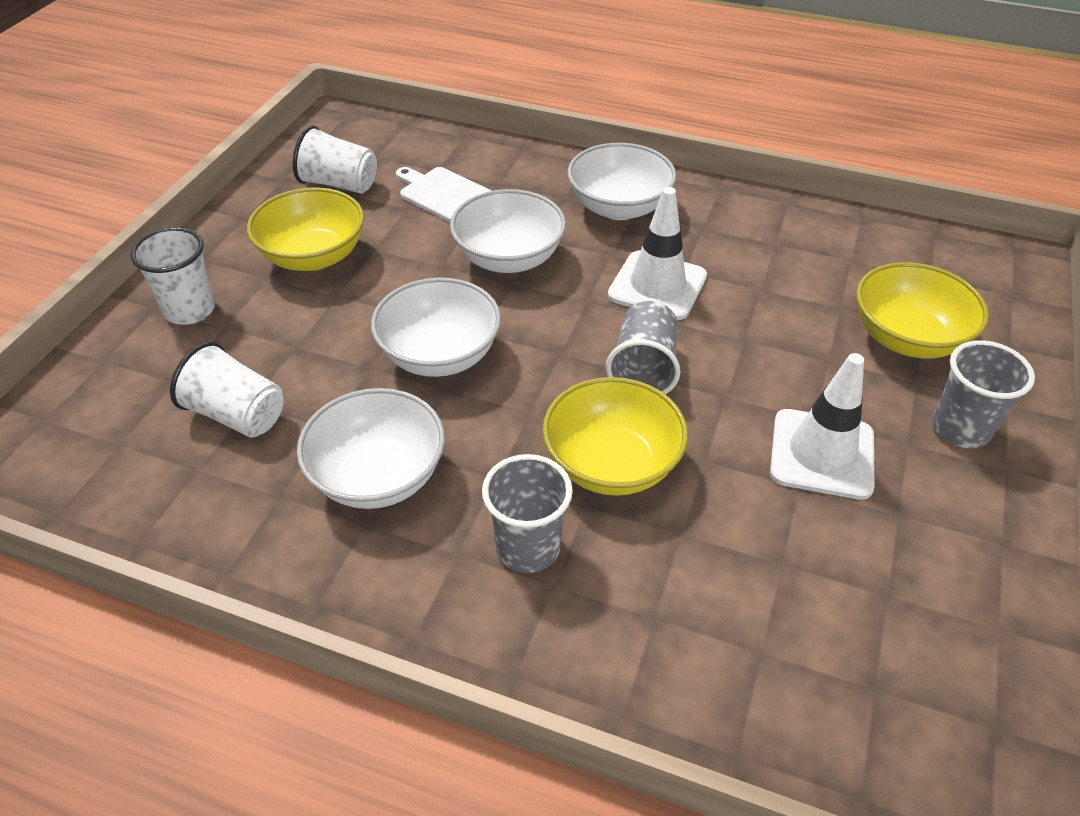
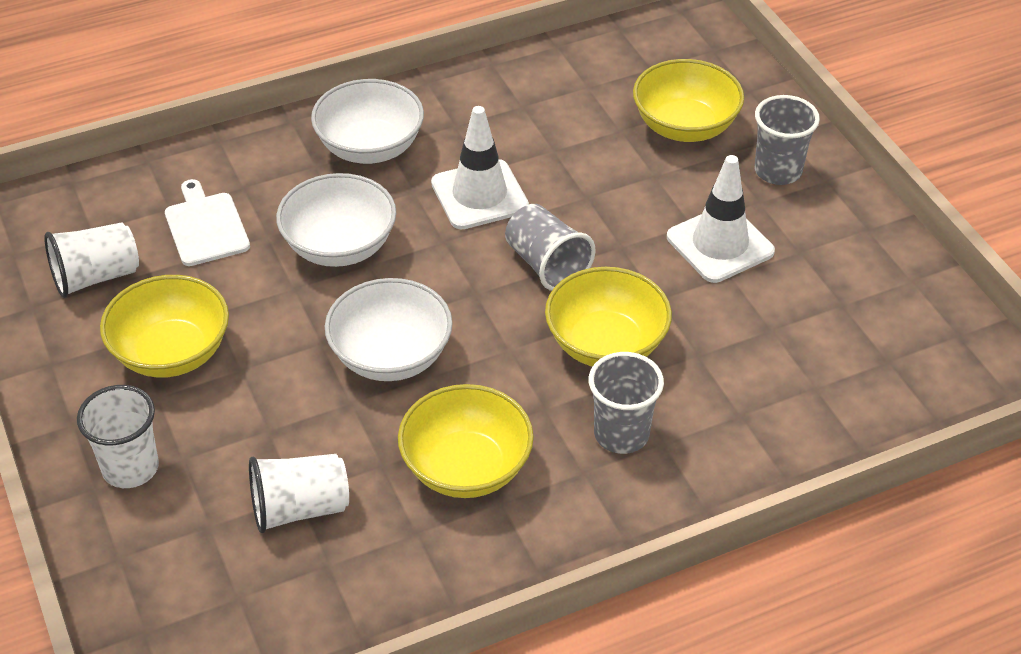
camera: 45 degrees left, 0 degrees up
(378, 476) = (466, 468): white bowl -> yellow bowl
(443, 194) = (205, 226): white cutting board -> white cutting board turned 75 degrees clockwise

